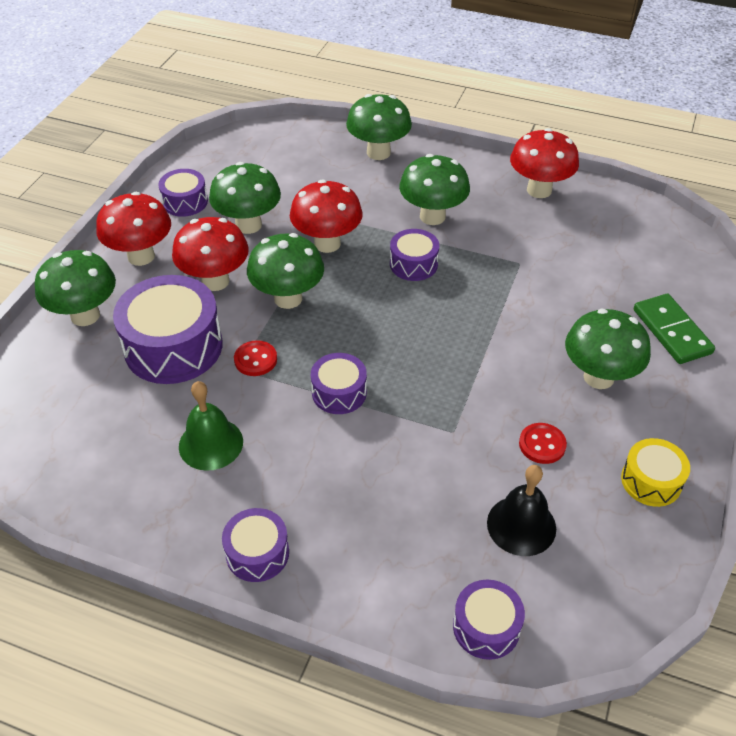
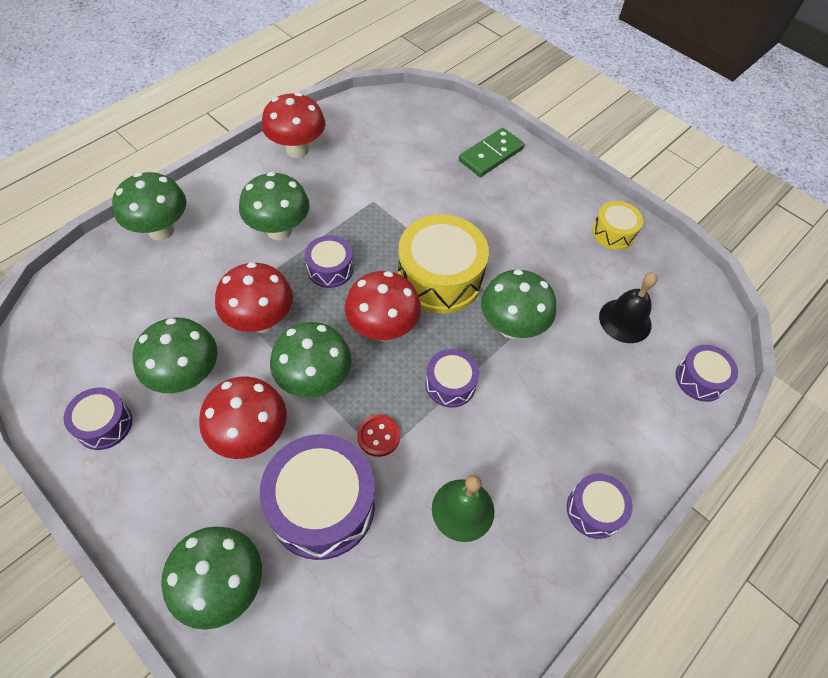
camera: 70 degrees left, 10 degrees up
(141, 256) = (164, 497): red mushroom -> red mushroom (382, 329)
(461, 344) = (440, 277): none -> yellow drum
(542, 444) = (560, 275): red button -> none
(598, 377) = (513, 214): green mushroom -> green mushroom (511, 327)
(671, 331) = (491, 155): green domino -> green domino turned 45 degrees counterclockwise

